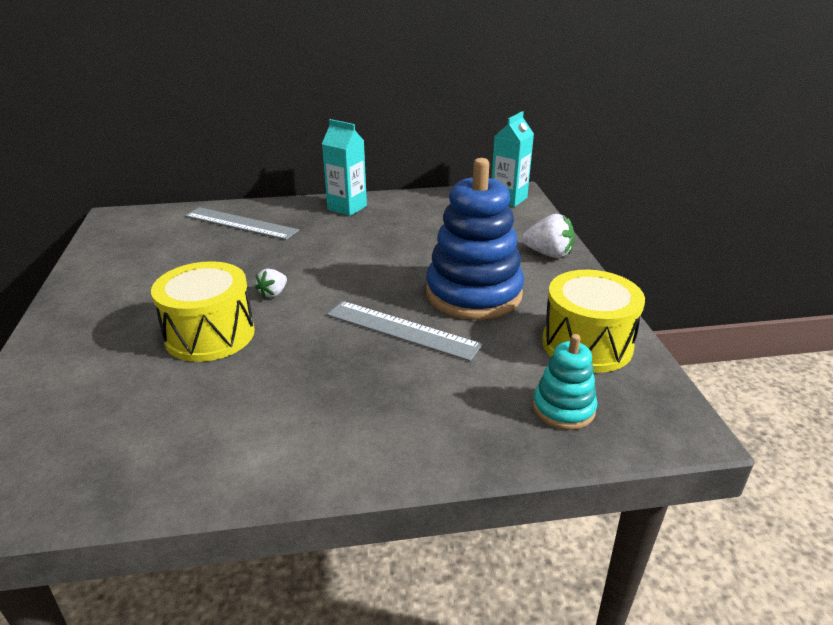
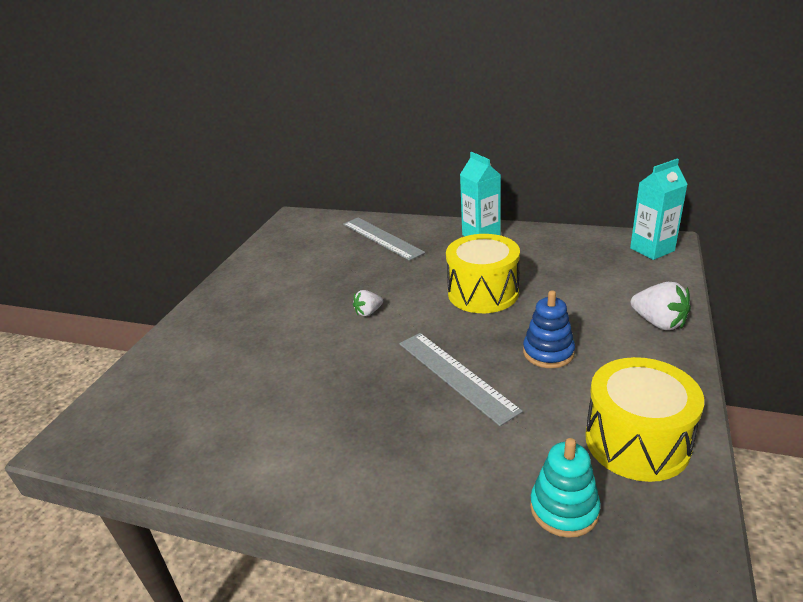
camera: 30 degrees right, 0 degrees up
(210, 335) = (299, 341): yellow drum -> yellow drum (483, 293)
(473, 294) = (548, 352): blue stacking toy -> blue stacking toy, size x0.50

